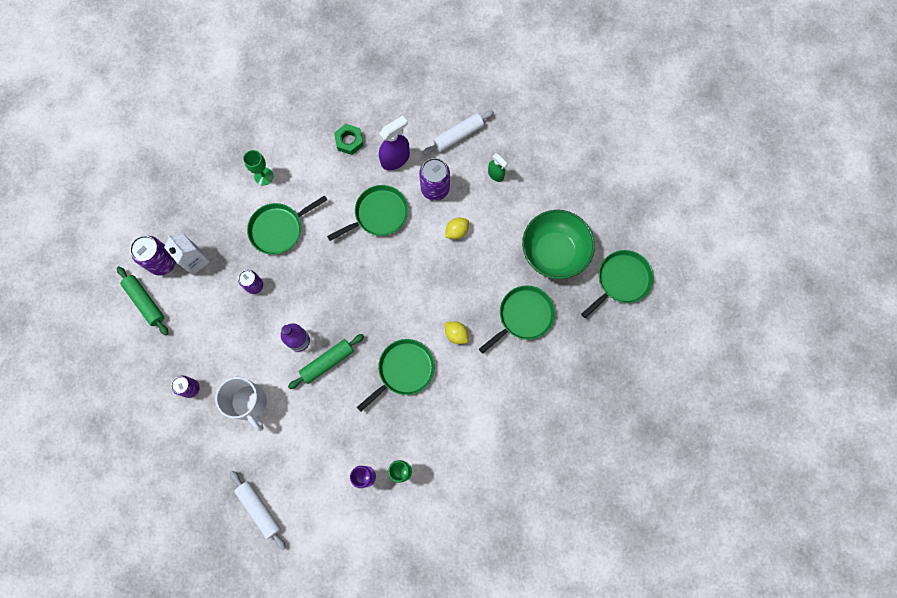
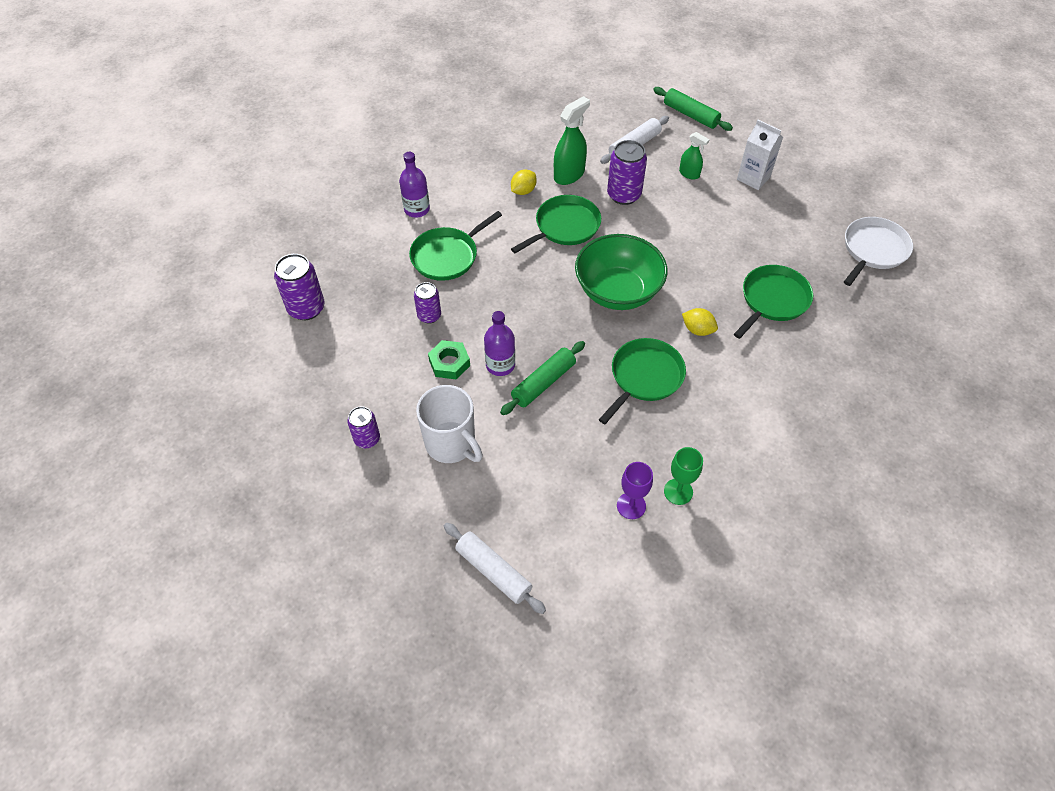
camera: 10 degrees left, 20 degrees down
(145, 302) = (289, 352): green rolling pin -> green rolling pin (690, 115)
(195, 261) = (348, 301): white carton -> white carton (753, 178)
(263, 176) = (417, 209): green goblet -> purple bottle
(349, 141) = (510, 165): green nut -> green nut (449, 363)
(395, 159) = (569, 175): purple spray bottle -> green spray bottle
(456, 231) = (662, 230): yellow lemon -> yellow lemon (523, 191)
(554, 252) = (784, 234): green bowl -> green bowl (617, 291)
(621, 280) = (873, 250): green pan -> white pan

